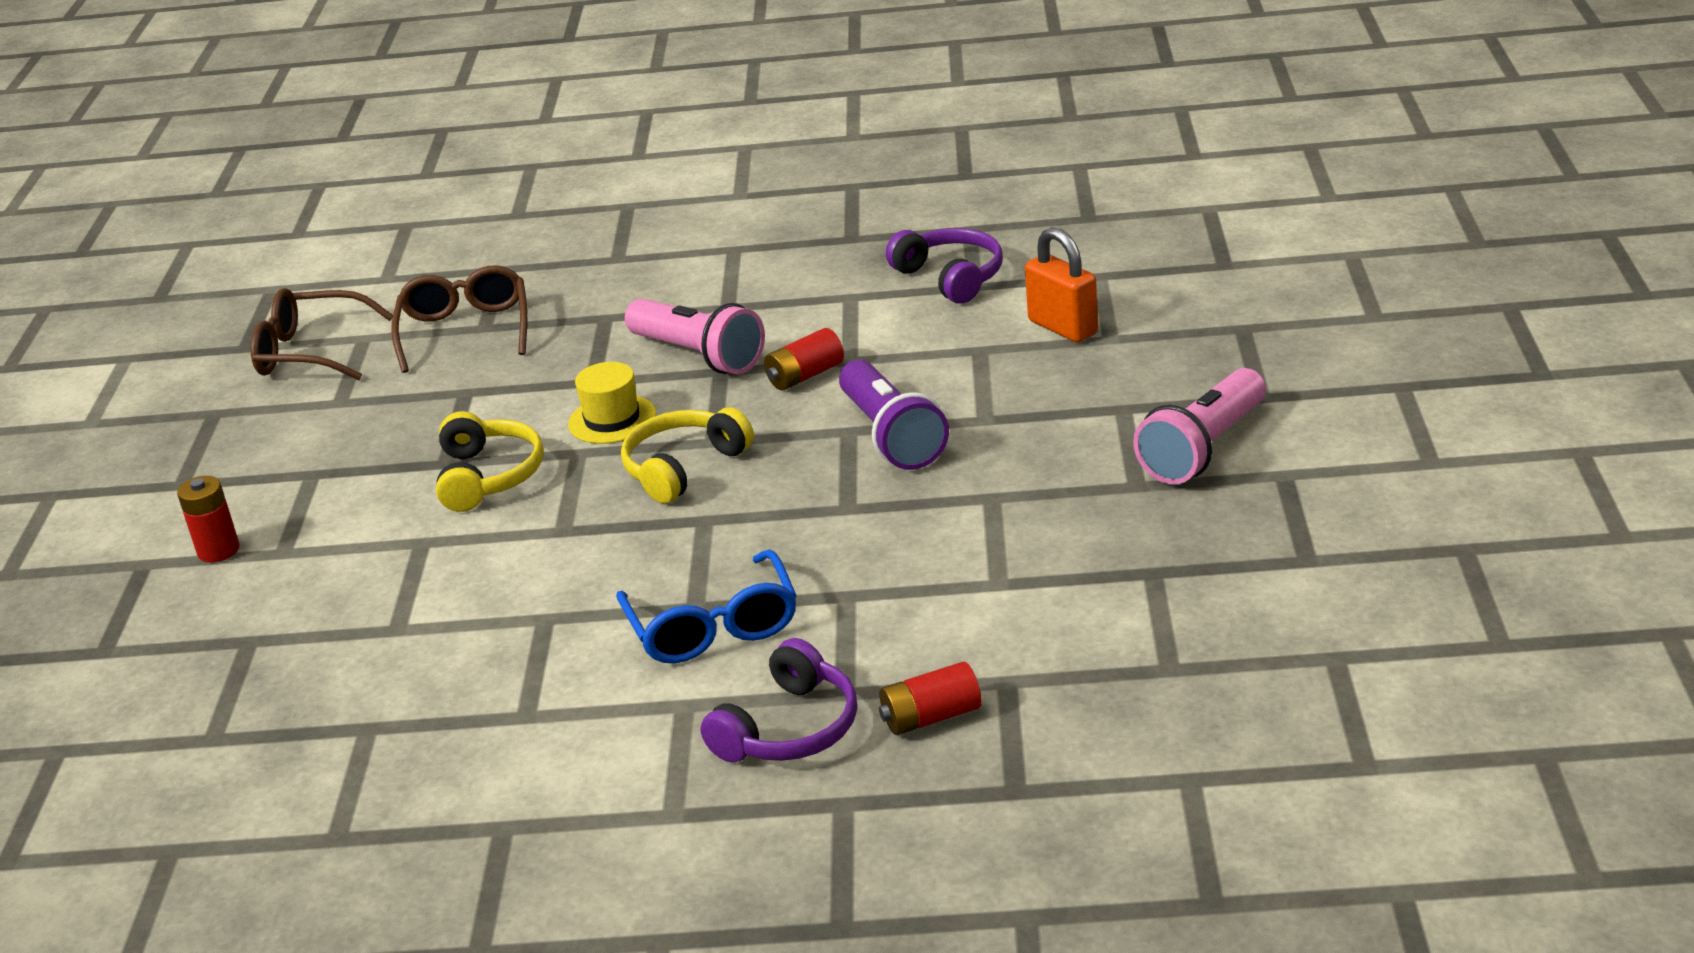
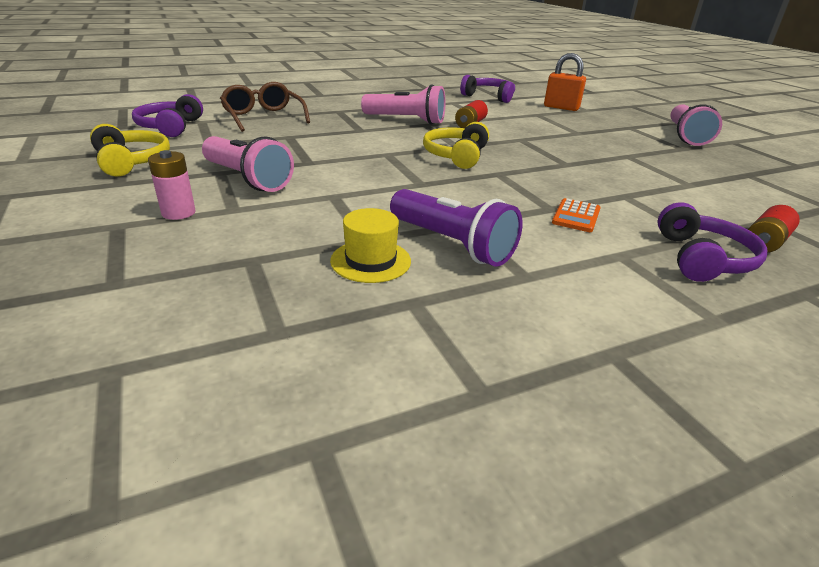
camera: 30 degrees left, 0 degrees up
(218, 550) = (178, 213): red battery -> pink battery
(310, 352) = (170, 127): brown glasses -> purple headphones
(338, 492) = (247, 179): none -> pink flashlight
(488, 476) = (344, 166): yellow headphones -> yellow headphones (131, 161)
(612, 419) = (390, 142): yellow hat -> yellow hat (370, 261)
(713, 627) = (576, 216): blue glasses -> orange calculator
(891, 436) = (544, 140): purple flashlight -> purple flashlight (452, 244)

